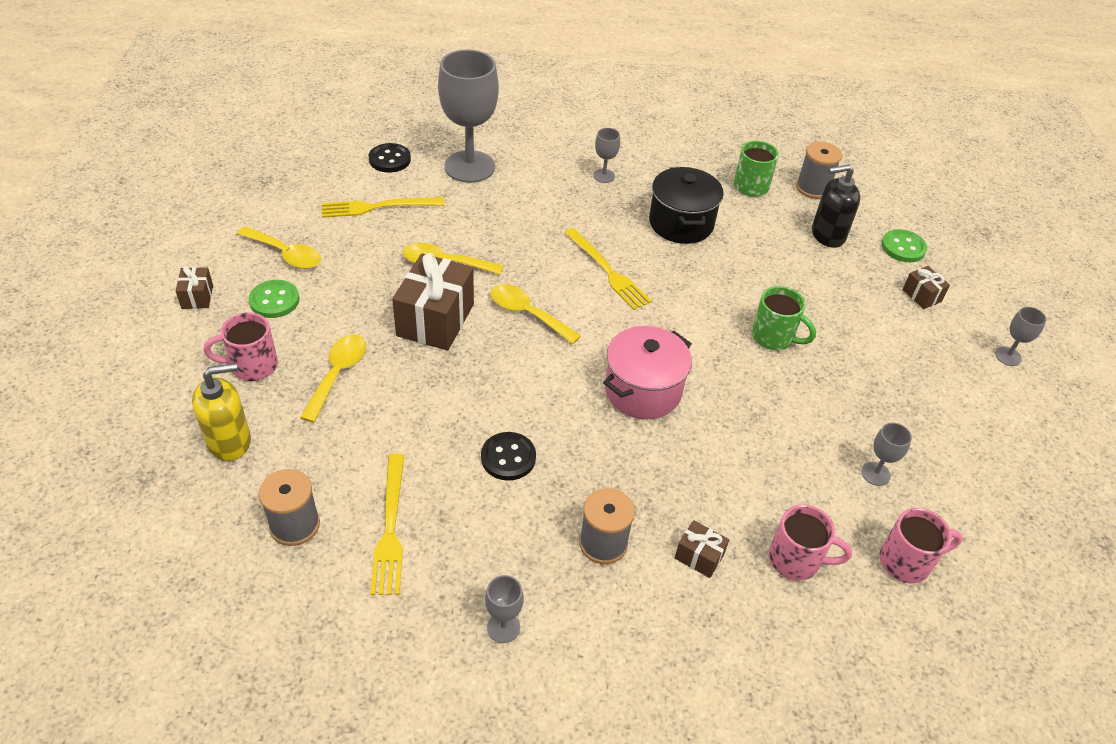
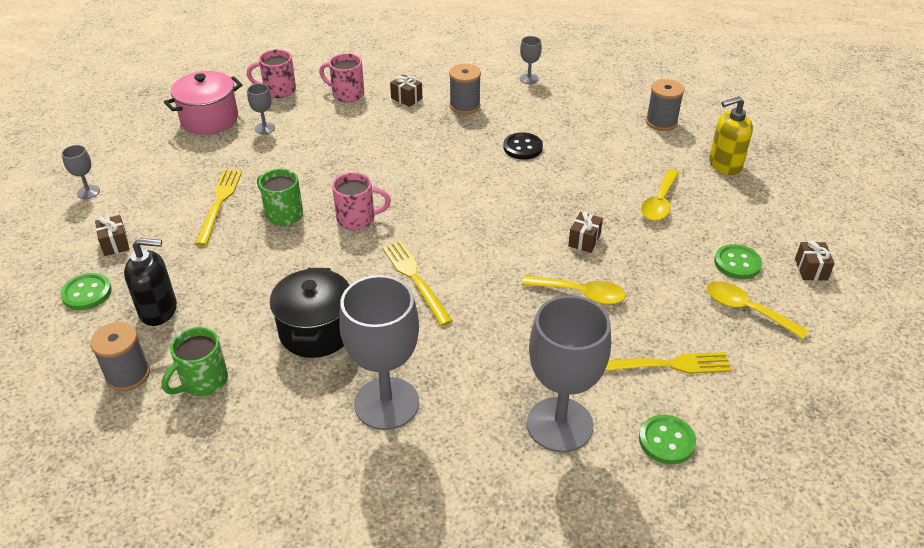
camera: 170 degrees left, 5 degrees down
(252, 366) = (731, 211): pink mug -> pink mug (357, 219)
(390, 159) = (666, 441): black button -> green button
(390, 528) = (600, 118): yellow fork -> yellow fork (219, 203)
(435, 320) = (584, 240): brown gift -> brown gift, size x0.48
(527, 313) = (500, 242): yellow spoon -> none
(604, 176) = (386, 403): grey goblet -> grey goblet, size x2.30
(643, 390) = (413, 181): pink pot -> pink pot (209, 119)

